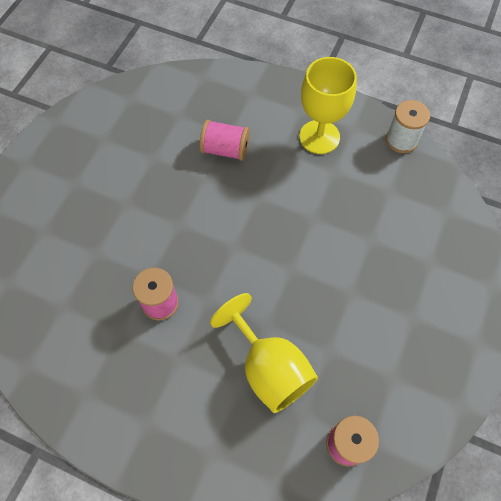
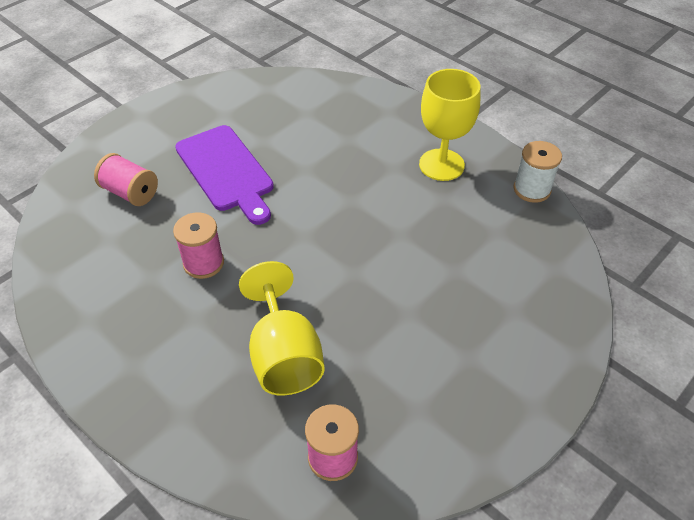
camera: 20 degrees right, 15 degrees down
(135, 201) = (226, 171): none -> purple cutting board
(225, 150) = (337, 151): pink spool -> pink spool (130, 193)

